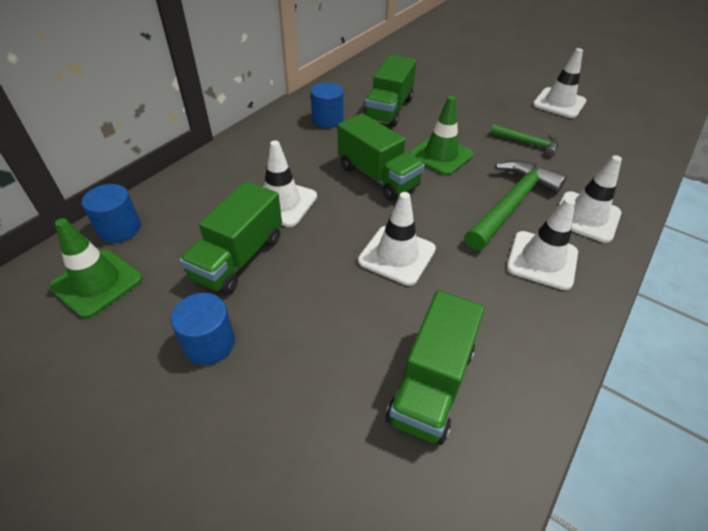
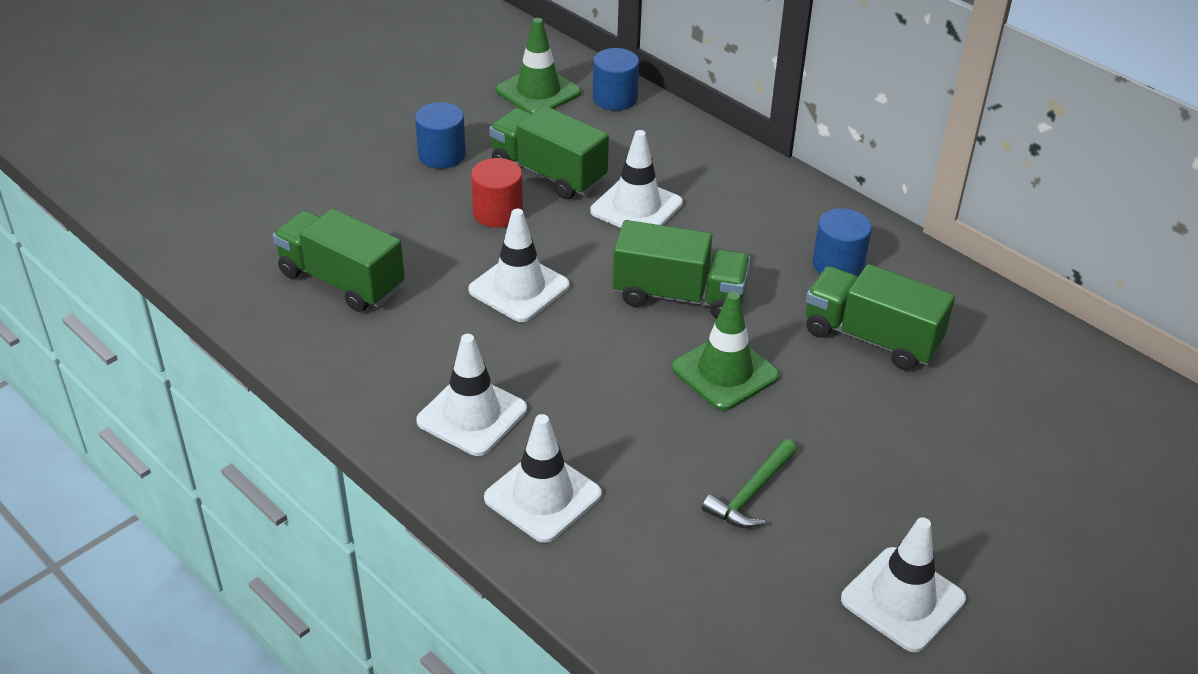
camera: 100 degrees right, 5 degrees down
(301, 283) = (498, 213): none -> red cylinder
(377, 176) = (679, 296): green truck -> green truck turned 135 degrees counterclockwise
(510, 205) = (588, 418): green hammer -> none

